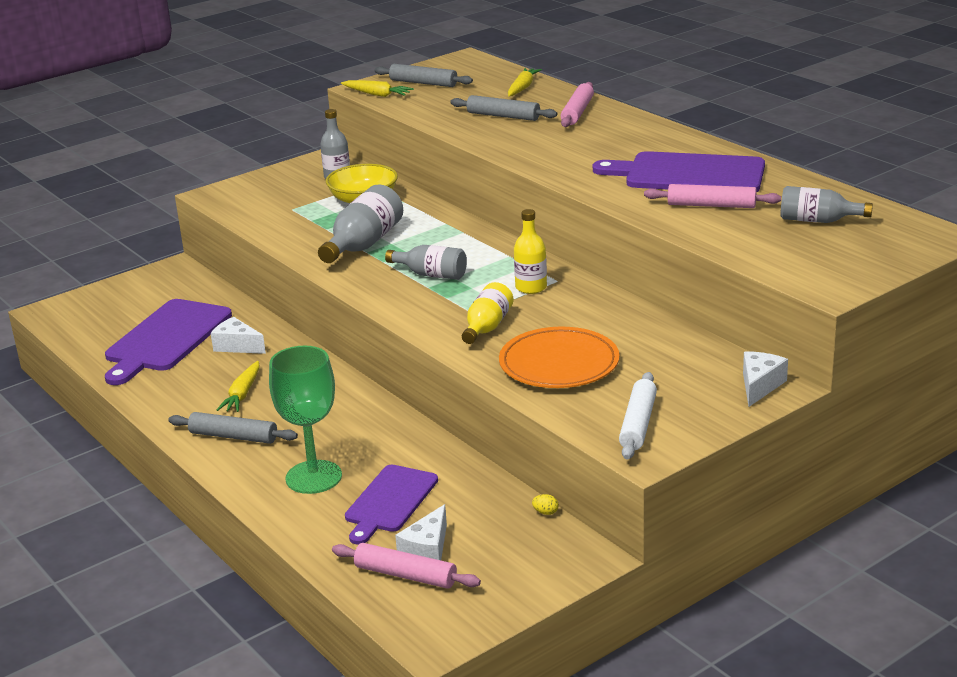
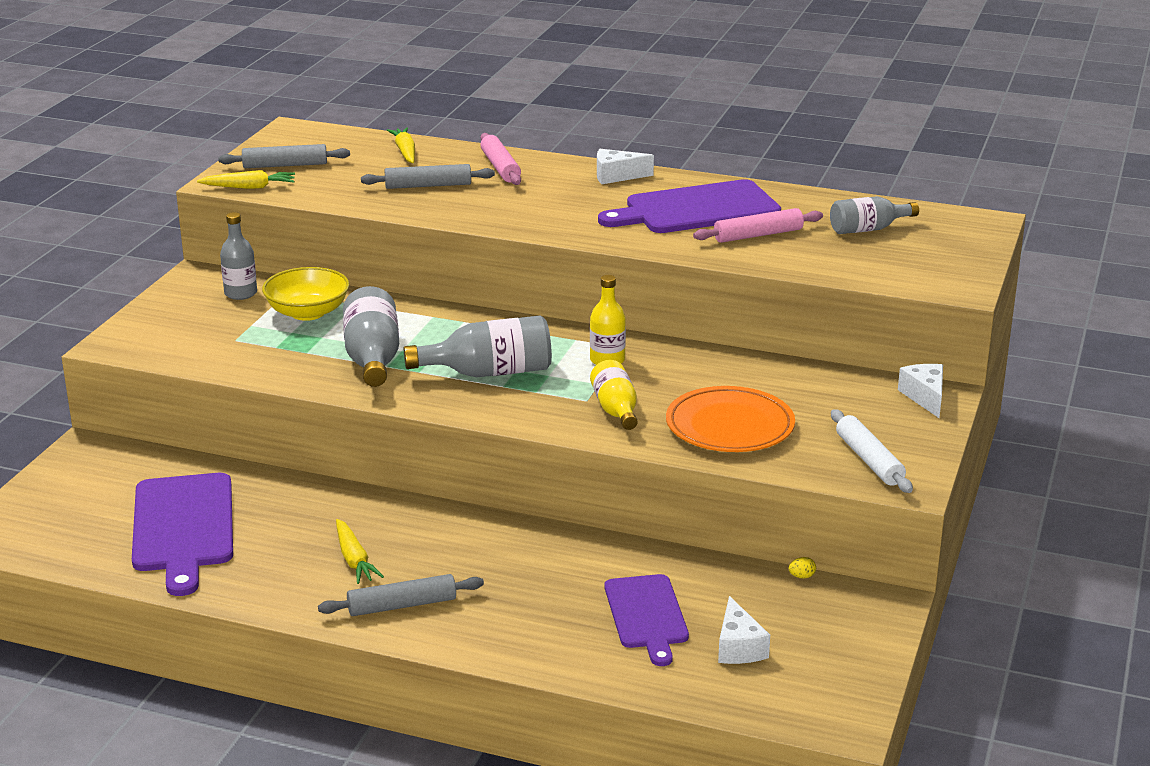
camera: 35 degrees left, 0 degrees up
(237, 346) = (281, 512): white cheese -> white cheese (616, 176)
(313, 477) = (541, 617): green goblet -> none
(406, 575) = (747, 676): pink rolling pin -> none
(431, 274) = (489, 372): grey bottle -> grey bottle, size x1.53

